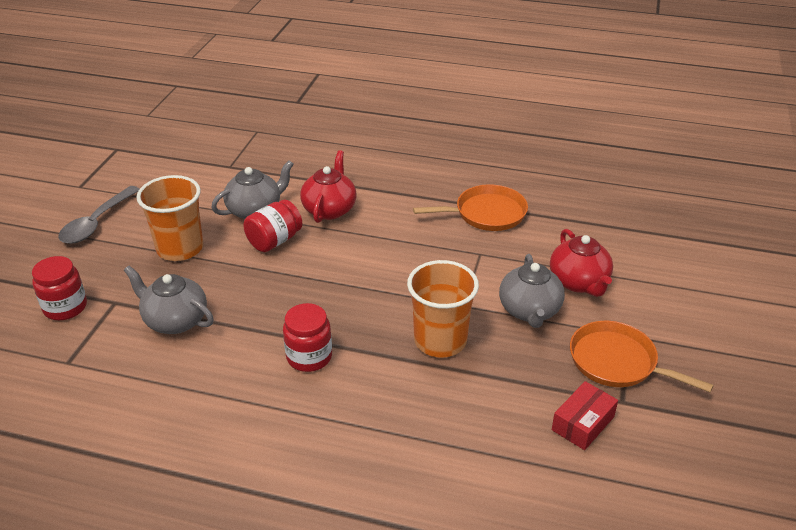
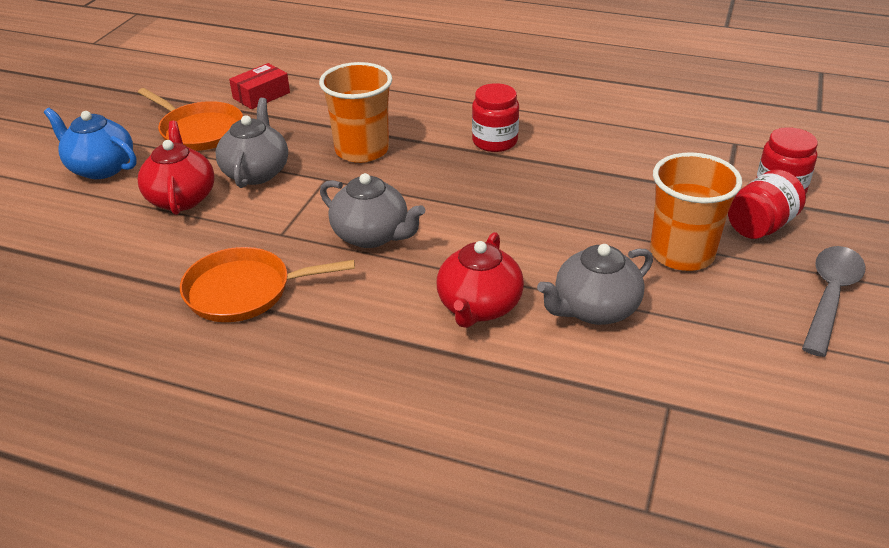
camera: 175 degrees left, 0 degrees up
(175, 320) = (645, 174): grey teapot -> grey teapot (372, 235)
(274, 241) = (554, 260): red jar -> red jar (760, 226)
(676, 311) = (100, 168): none -> blue teapot

